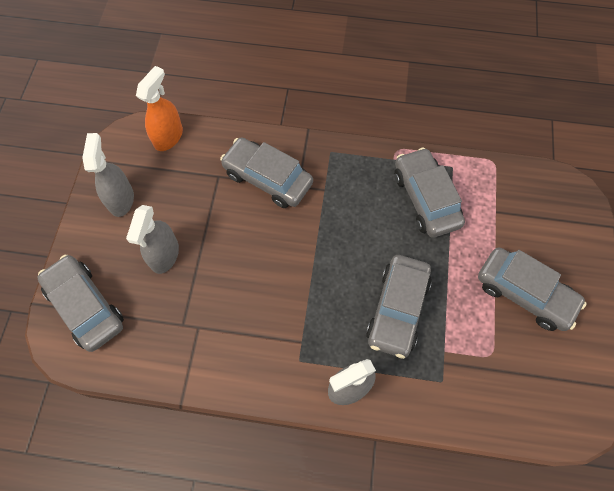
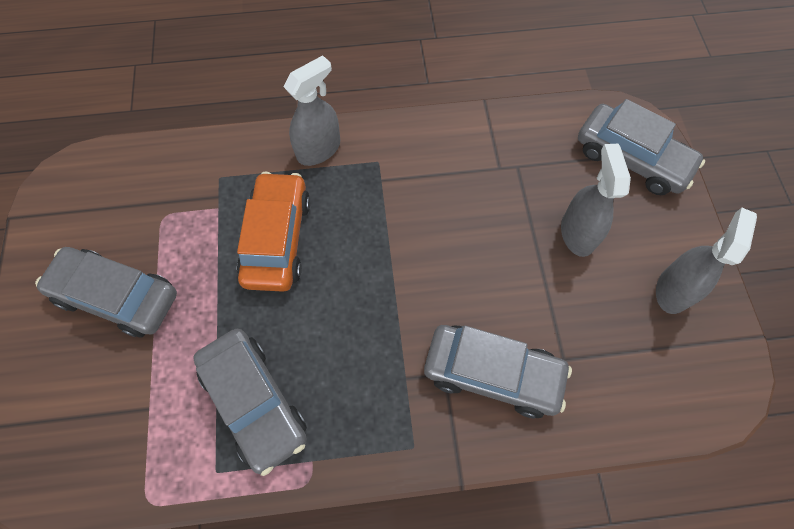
camera: 165 degrees right, 0 degrees up
(121, 199) = (673, 289): grey spray bottle -> grey spray bottle turned 135 degrees counterclockwise
(168, 137) = (668, 406): orange spray bottle -> none
(397, 309) = (277, 239): grey car -> orange car

